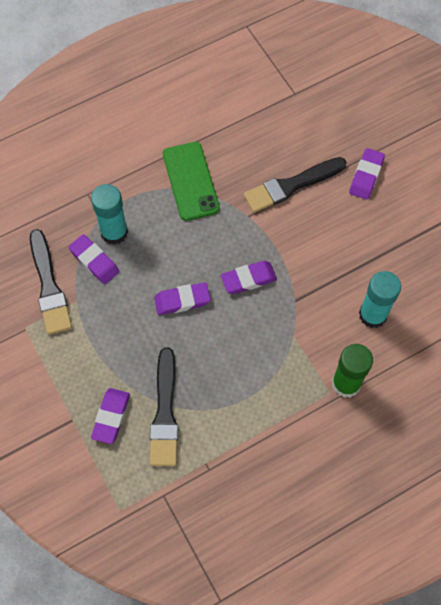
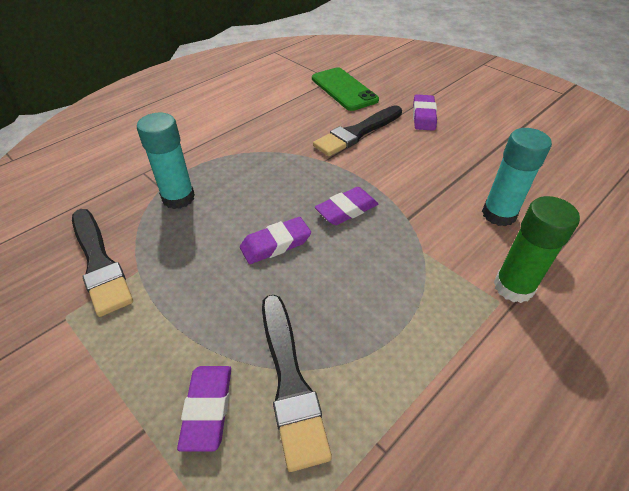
camera: 15 degrees left, 20 degrees down
(94, 261) = (157, 227): purple eraser -> none
(190, 181) = (254, 145): green phone -> green phone (344, 89)

